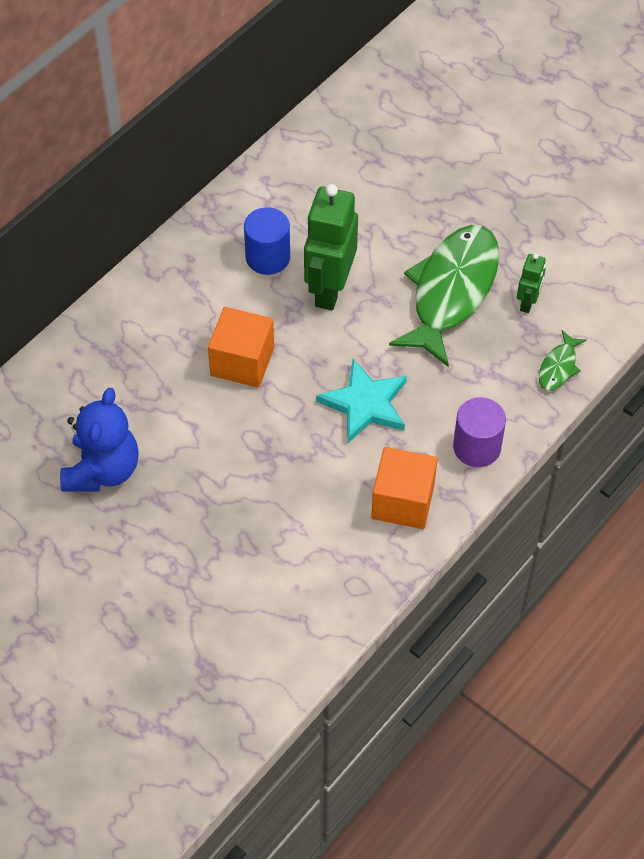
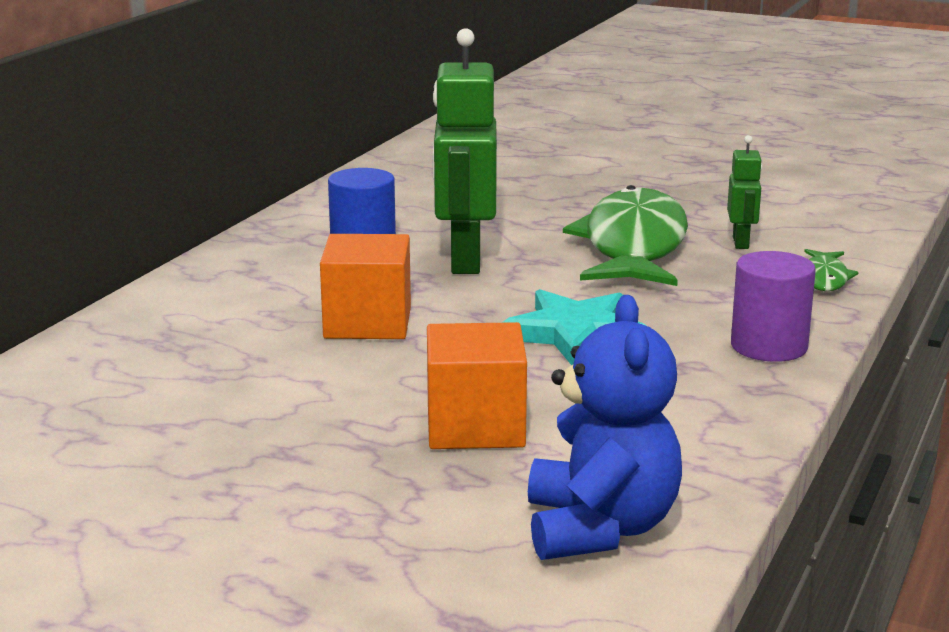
camera: 15 degrees left, 35 degrees down
(102, 470) = (174, 438): blue teddy bear -> blue teddy bear (600, 529)
(403, 501) = (696, 403): orange cube -> orange cube (475, 427)

